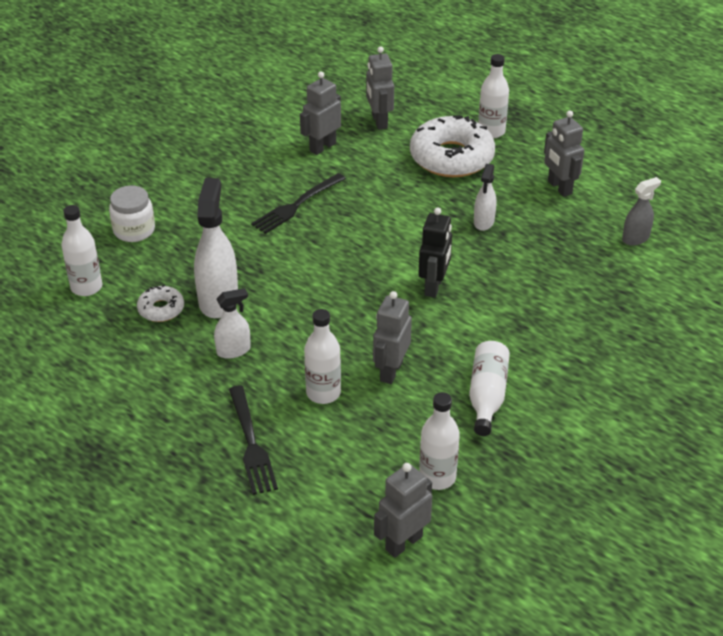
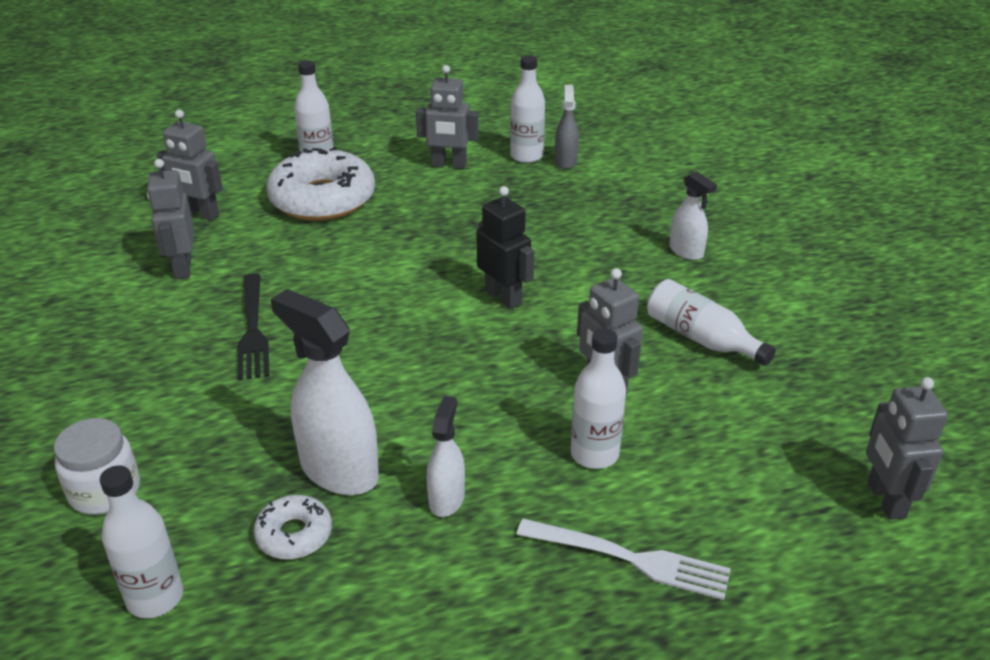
camera: 55 degrees left, 5 degrees down
(251, 444) = (631, 559): black fork -> white fork
(437, 477) = (798, 427): white bottle -> white bottle (526, 156)
(483, 222) = (443, 225): white spray bottle -> white spray bottle (686, 251)

